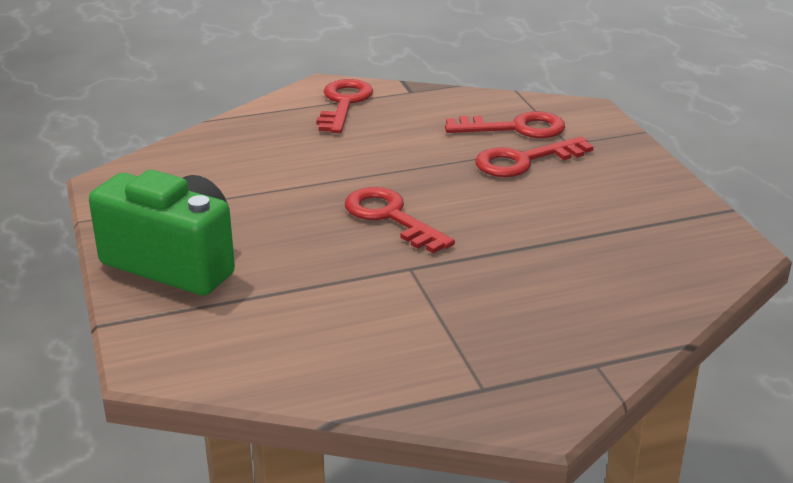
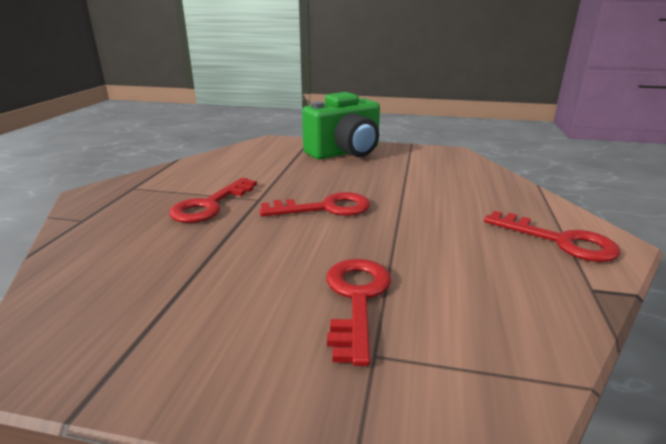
camera: 120 degrees right, 5 degrees down
(515, 128) = (444, 327): red key -> red key (210, 205)

